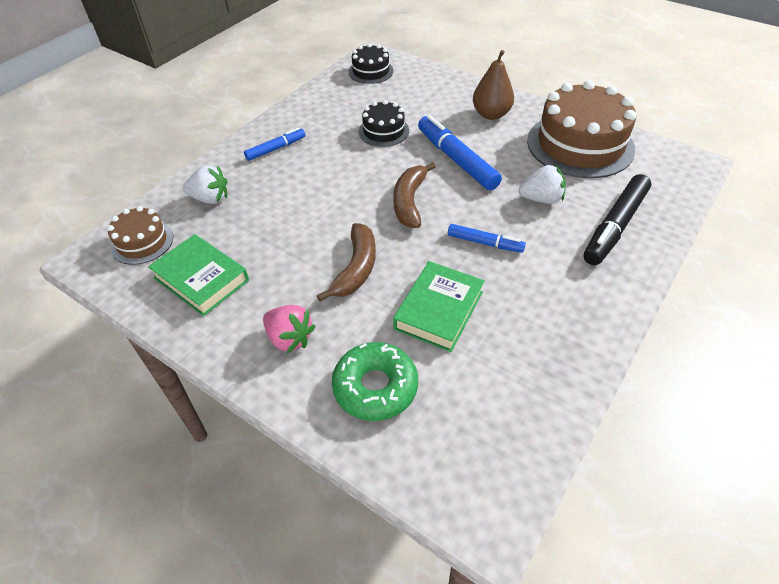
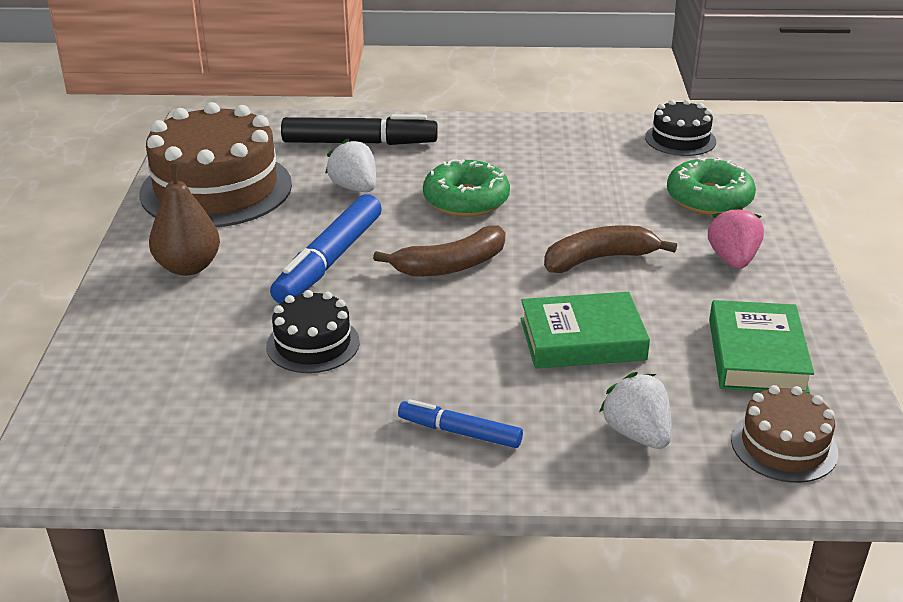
camera: 125 degrees left, 15 degrees down
(371, 71) = (120, 437): black cake -> black cake (680, 139)
(438, 310) = (588, 197): green book -> green book (582, 339)
(485, 243) = (466, 200): blue marker -> green donut

